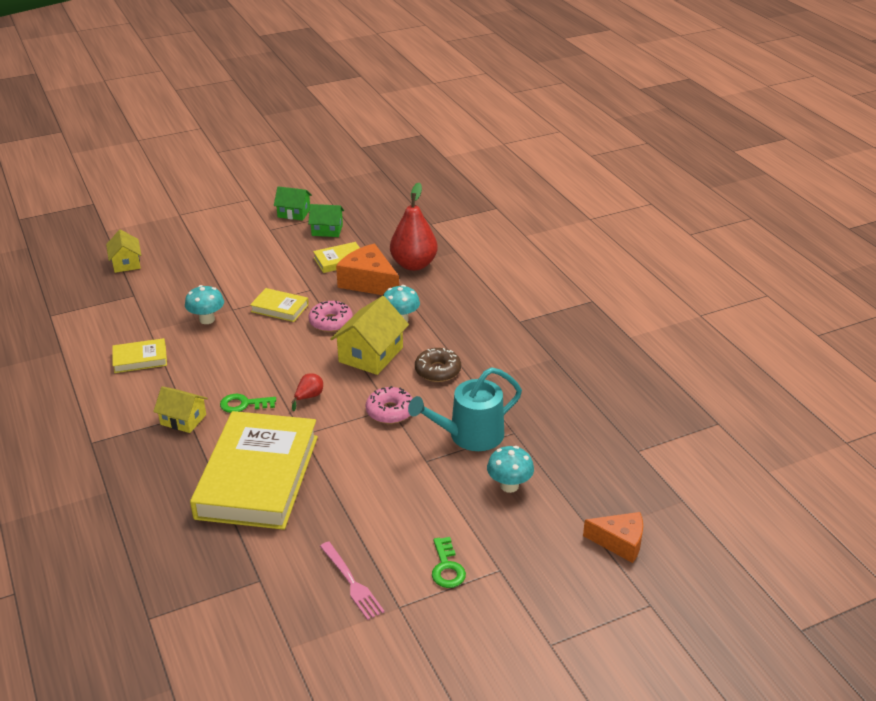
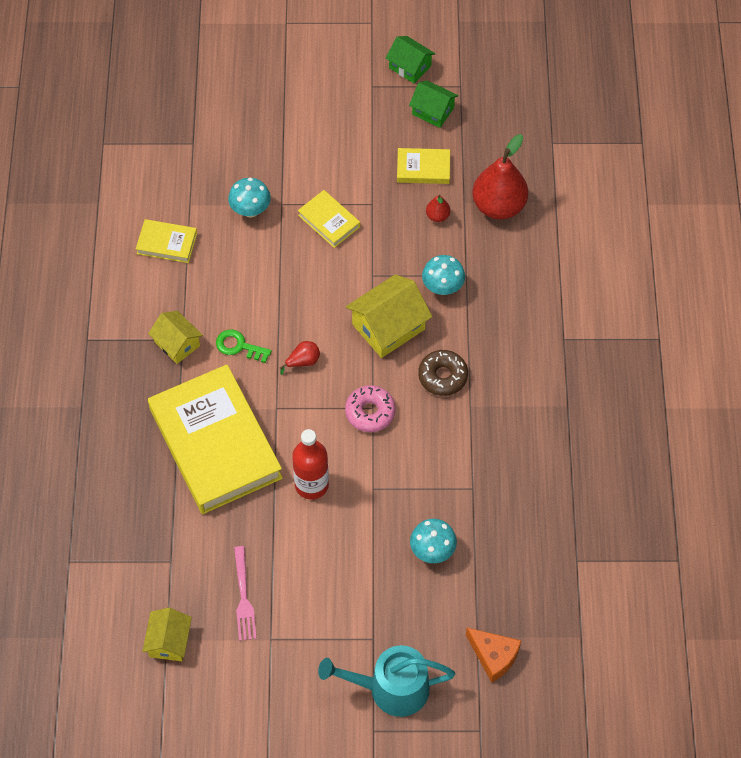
camera: 25 degrees right, 25 degrees up
(126, 263) = (202, 88): yellow house -> yellow house (169, 641)
(257, 476) = (215, 443): yellow book -> yellow book turned 60 degrees counterclockwise
(331, 322) = (370, 263): pink donut -> none
(368, 476) = (311, 485): none -> red bottle
(369, 282) = (437, 216): orange cheese -> red pear
(447, 567) = (330, 617): green key -> none
(470, 435) = (429, 474): turquoise watering can -> turquoise watering can (391, 688)

